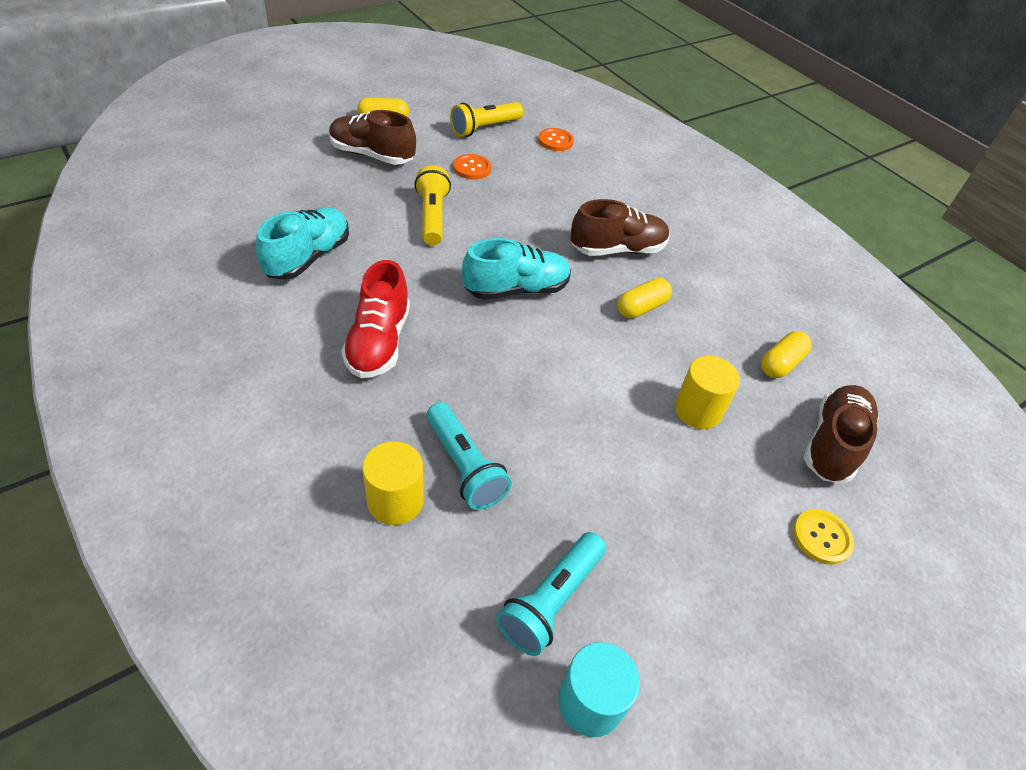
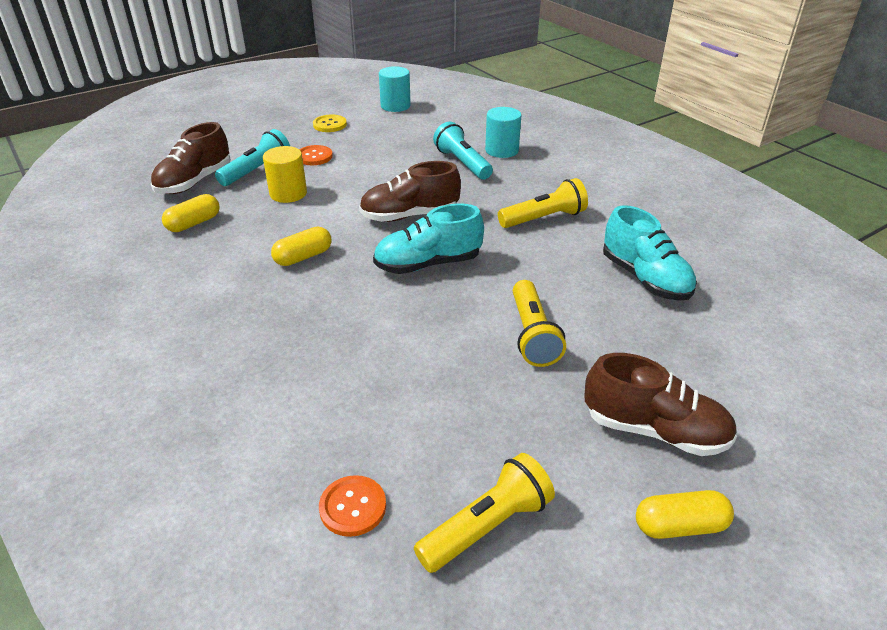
camera: 175 degrees left, 10 degrees down
(308, 257) = (645, 278): turquoise shoe -> turquoise shoe turned 60 degrees counterclockwise
(379, 342) = (544, 218): red shoe -> yellow flashlight
(395, 501) = (501, 150): yellow cylinder -> turquoise cylinder
(472, 168) = (496, 421): orange button -> orange button (314, 157)
(551, 600) = (411, 126): turquoise flashlight -> turquoise flashlight (257, 171)
(617, 249) = (307, 313): brown shoe -> brown shoe (409, 216)
(821, 537) = (242, 147): yellow button -> yellow button (330, 125)

